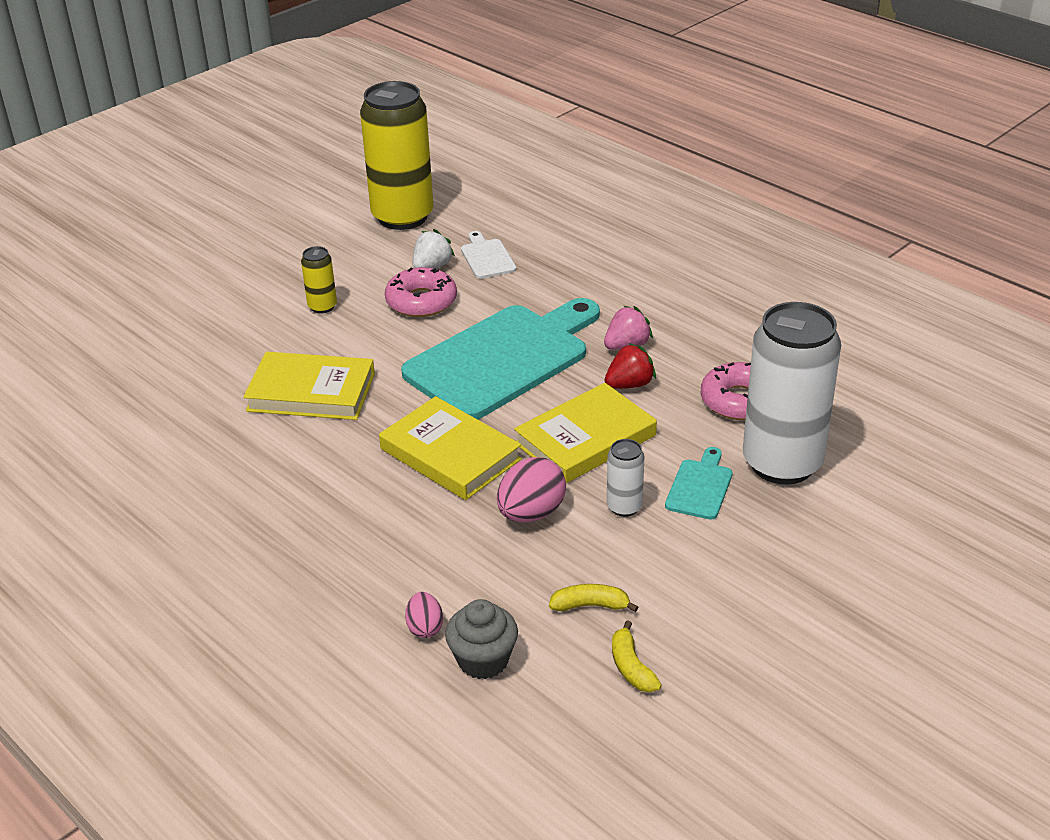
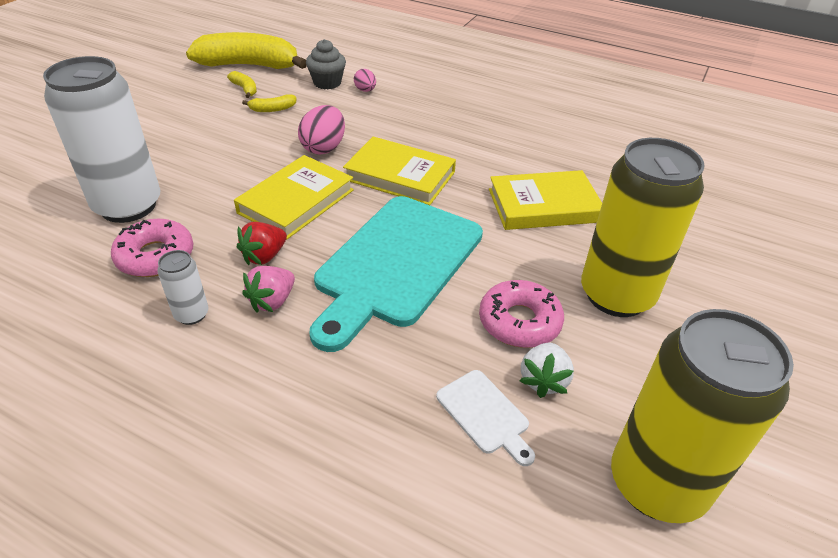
camera: 160 degrees right, 5 degrees up
(322, 306) = (616, 295): yellow can -> yellow can, size x2.33
(617, 743) = (249, 65): none -> yellow banana
(624, 507) = (258, 160): white can -> white can (191, 314)
(700, 486) = (200, 180): turquoise cutting board -> none

